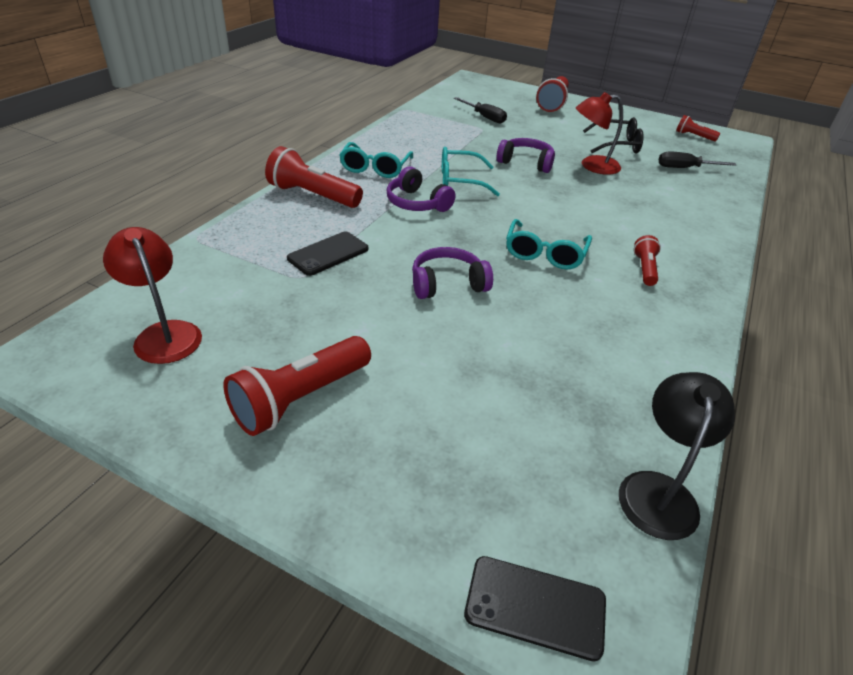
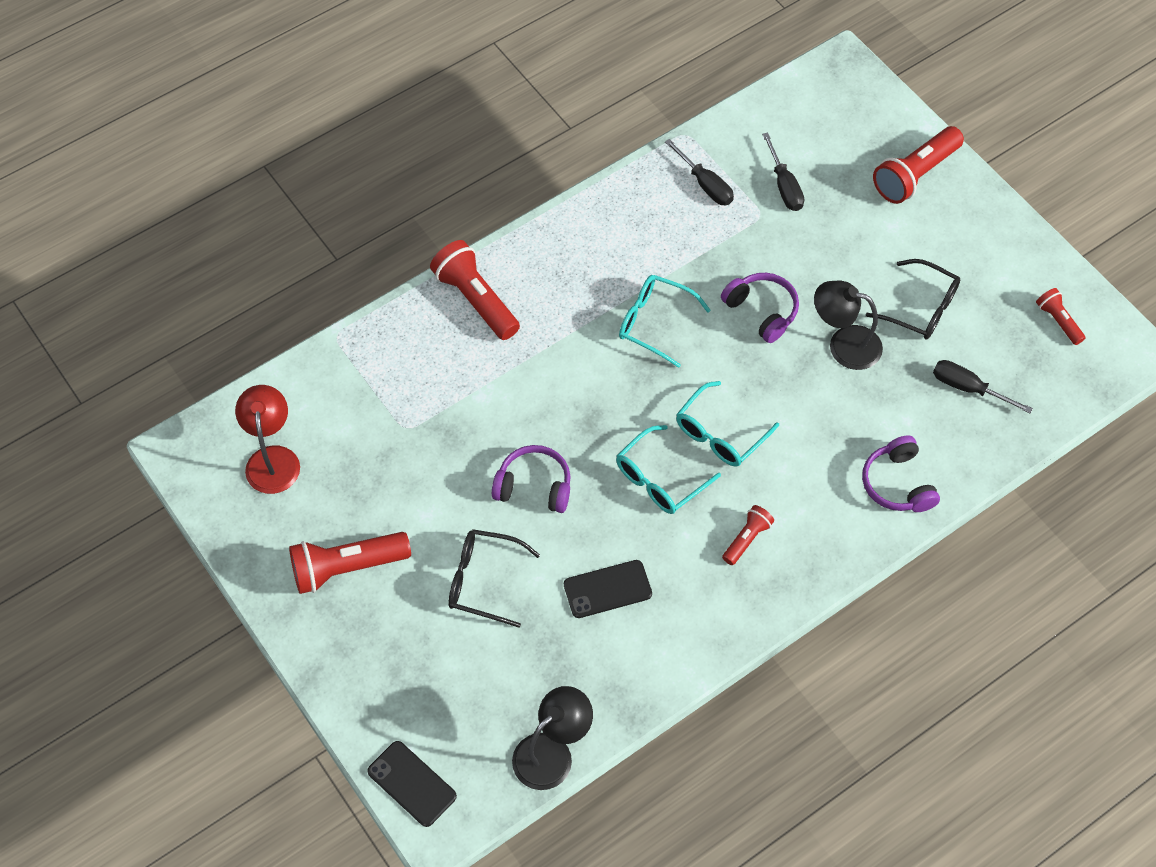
camera: 30 degrees right, 20 degrees up
(328, 254) = (447, 403): black phone -> black phone (607, 589)
(375, 168) = (570, 266): turquoise glasses -> turquoise glasses (720, 434)
(417, 203) = (579, 350): purple headphones -> purple headphones (898, 484)
(436, 124) = (705, 184): none -> black screwdriver
(456, 362) = (483, 581): none -> black glasses
(592, 166) = (844, 344): red lamp -> black lamp

